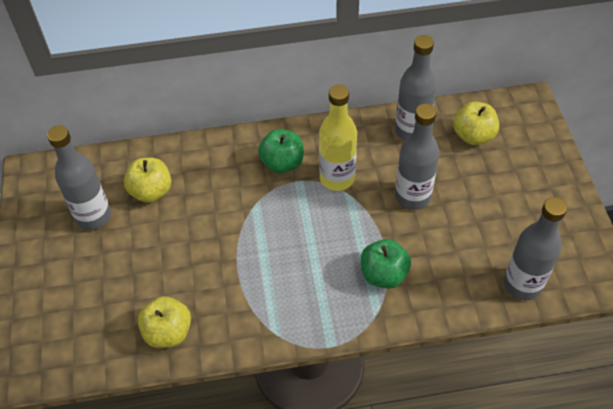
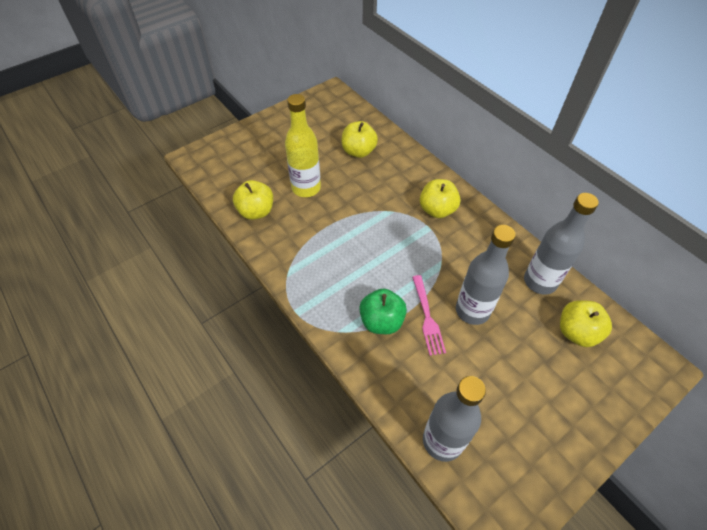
camera: 60 degrees right, 0 degrees up
(93, 216) = (320, 134): grey bottle -> none
(282, 163) = (437, 210): green apple -> yellow apple
(337, 178) = (450, 250): yellow bottle -> yellow bottle (306, 188)
(399, 235) = (427, 317): none -> pink fork

